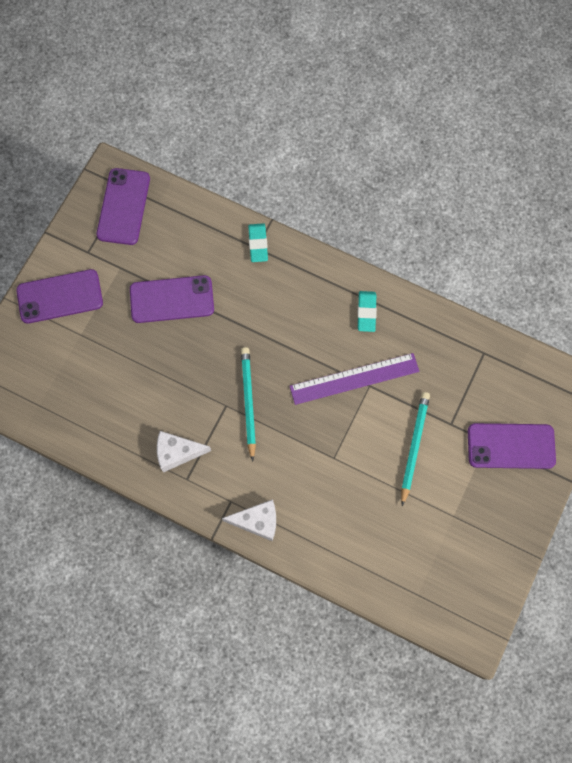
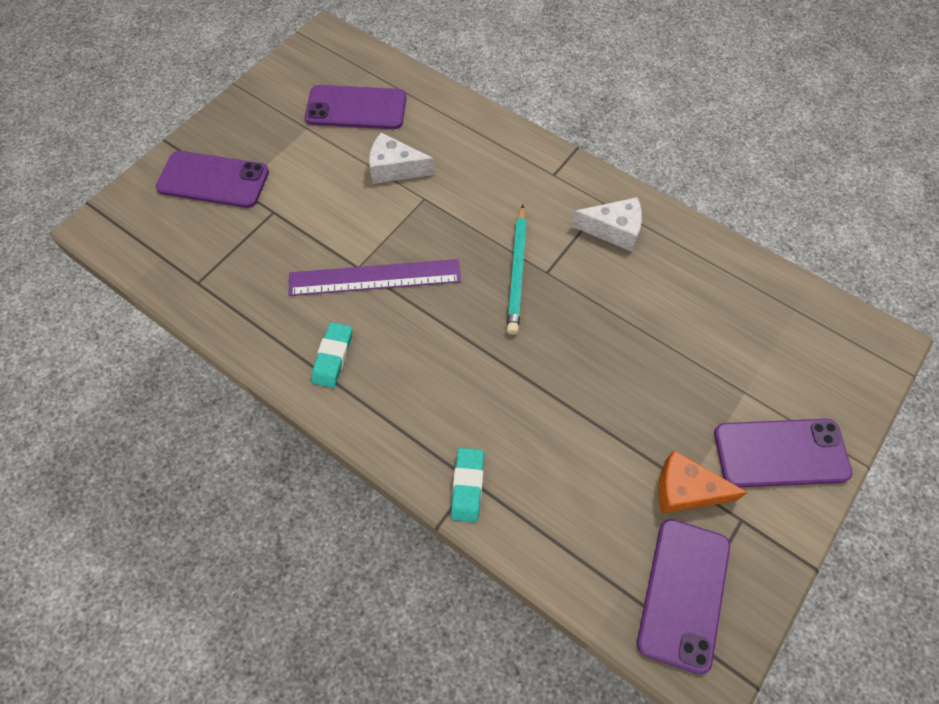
camera: 170 degrees left, 10 degrees down
(122, 263) = (685, 490): none -> orange cheese
(172, 299) = (609, 421): purple phone -> purple phone (356, 108)
(257, 521) = (525, 152): white cheese -> white cheese (395, 169)
(414, 446) = (326, 196): turquoise pencil -> none

